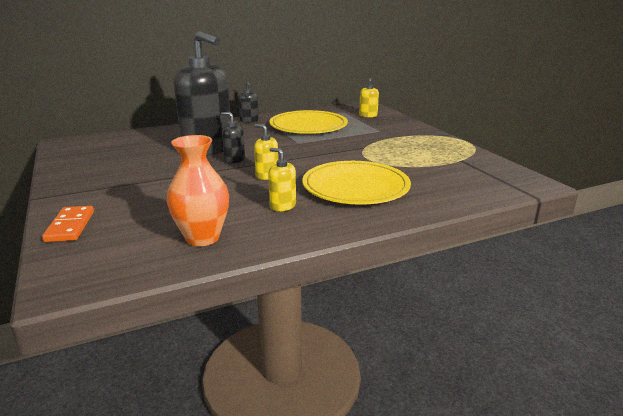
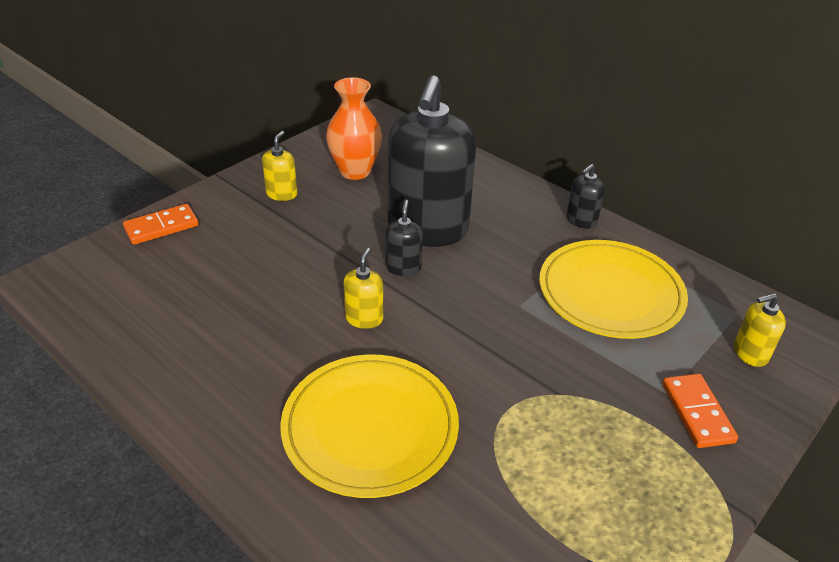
camera: 65 degrees right, 15 degrees up
(202, 238) = (161, 329): orange vase -> orange vase (355, 171)
(282, 206) = (270, 367): yellow soap dispenser -> yellow soap dispenser (282, 194)
(393, 129) = (697, 412): none -> orange domino

